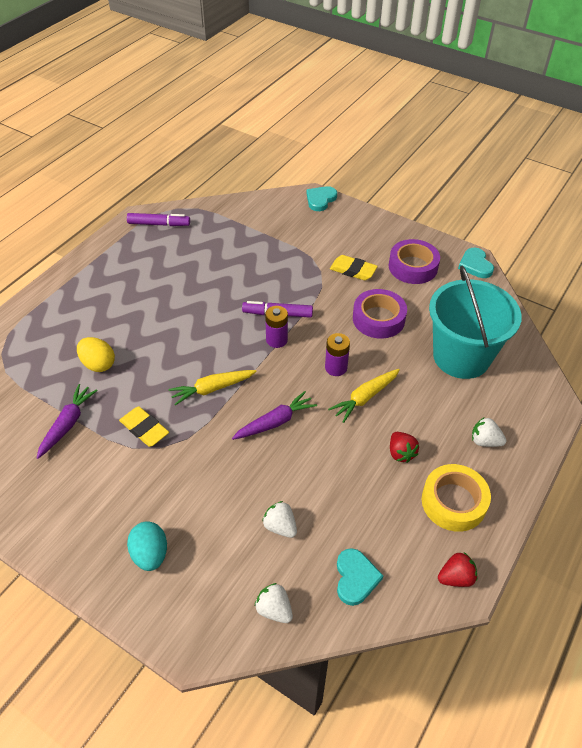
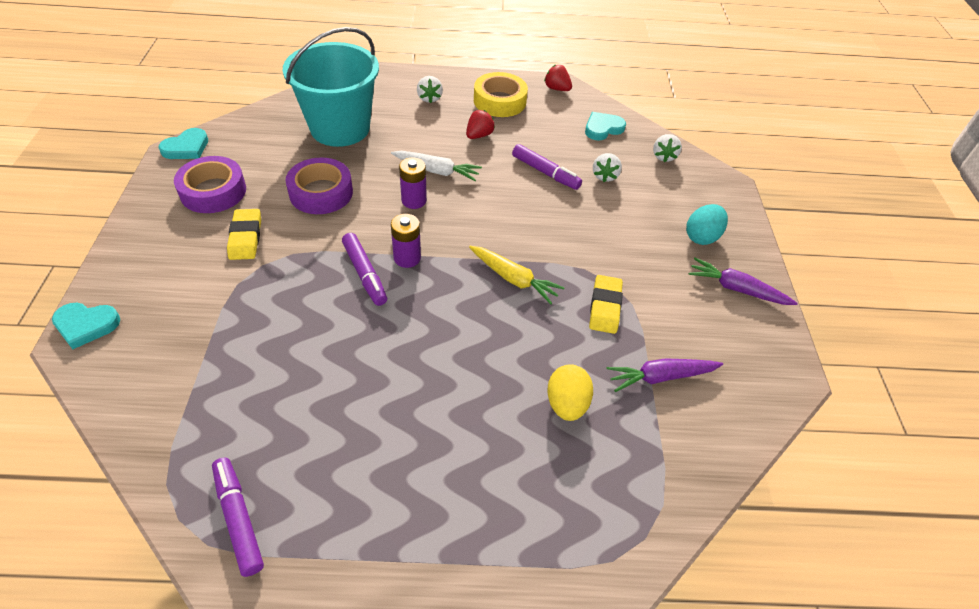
camera: 125 degrees left, 0 degrees up
(275, 422) = (512, 217): purple carrot -> purple carrot (736, 289)
(315, 478) = (545, 172): none -> purple marker
(365, 398) = (437, 171): yellow carrot -> white carrot

